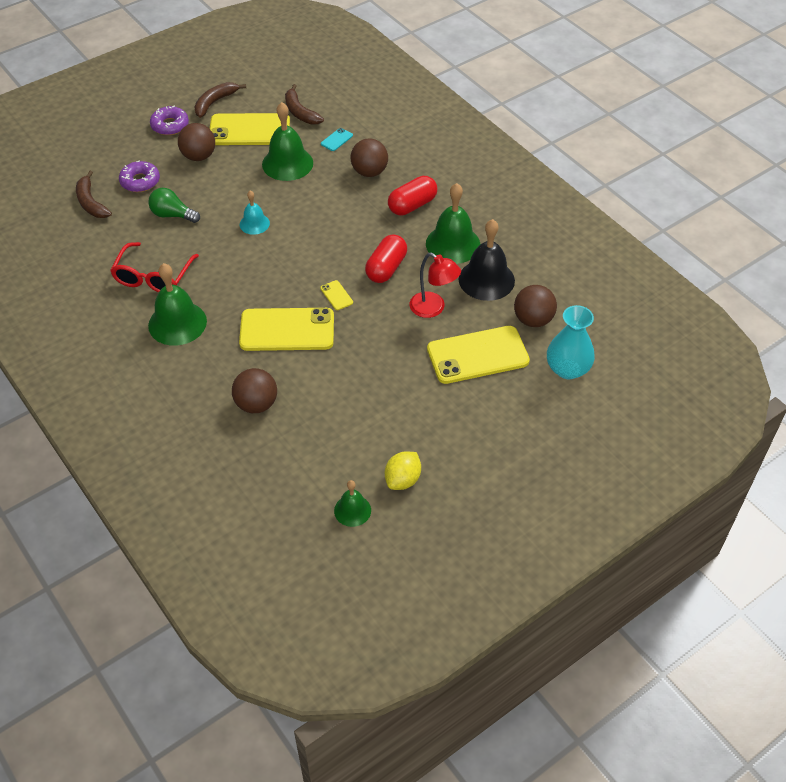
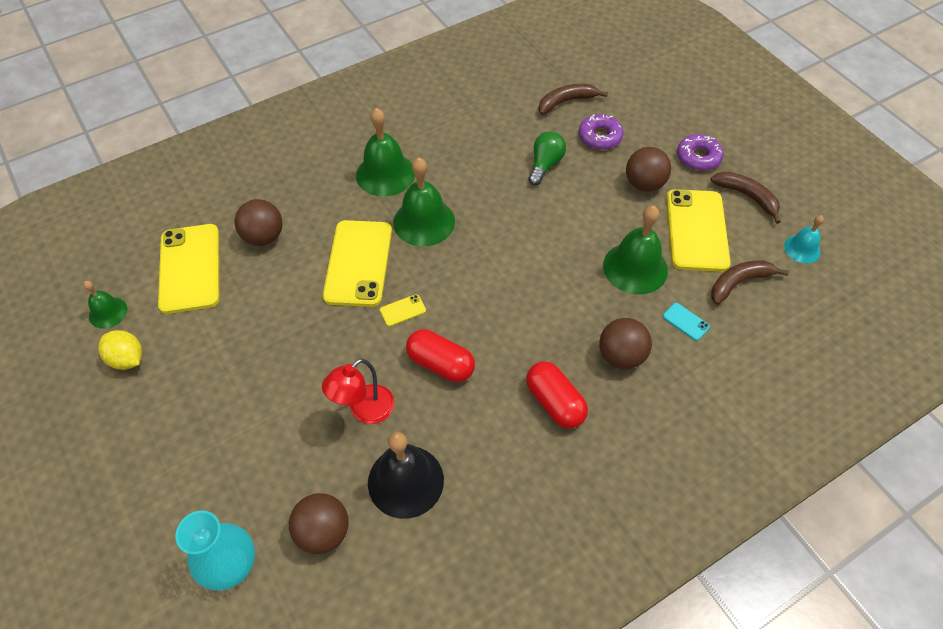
camera: 95 degrees right, 5 degrees up
(153, 277) = (452, 153): red glasses -> none
(254, 224) = (527, 235): turquoise bell -> turquoise bell (802, 249)
(453, 244) = (477, 446): green bell -> green bell (424, 221)
(477, 355) = (278, 454): yellow phone -> yellow phone (190, 268)

